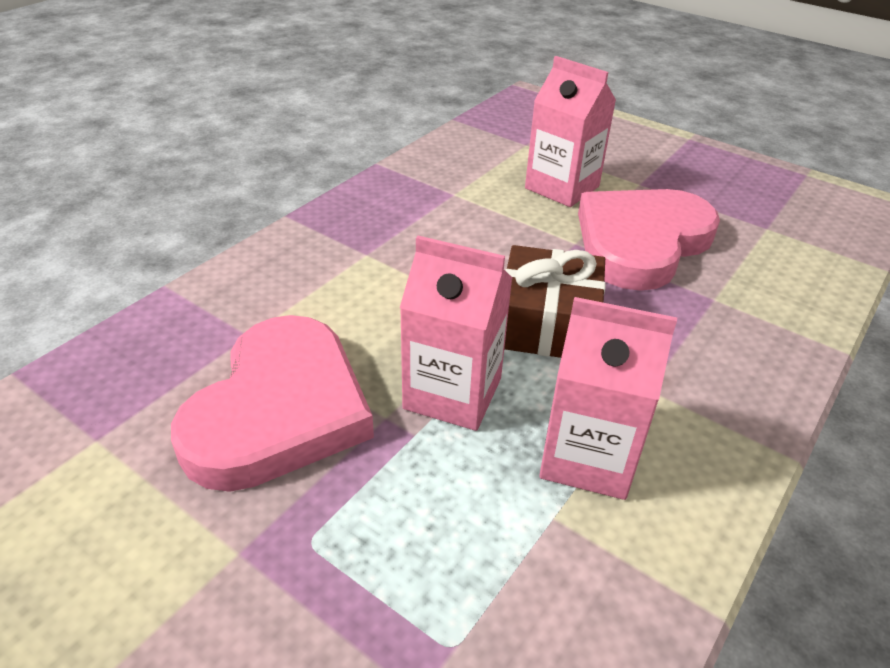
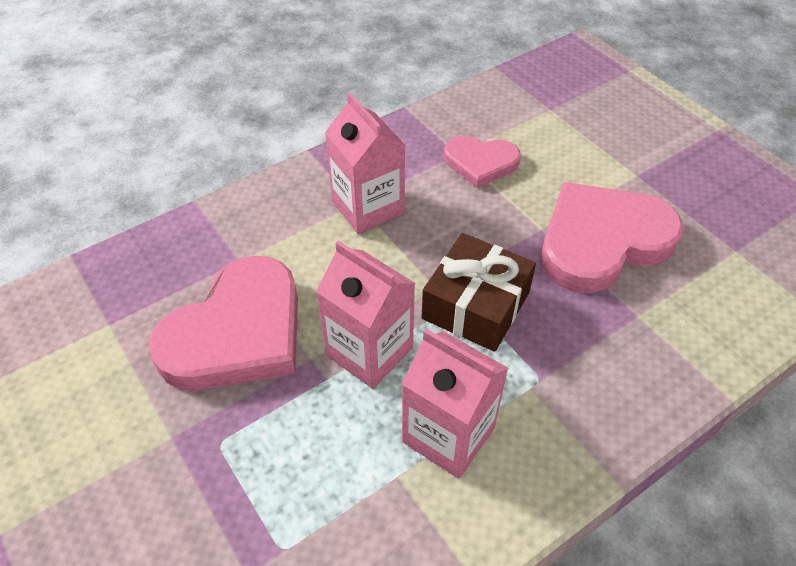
camera: 20 degrees right, 10 degrees up
(482, 198) = (480, 163): none -> pink heart
(562, 187) = (559, 165): pink carton -> pink carton (368, 208)

